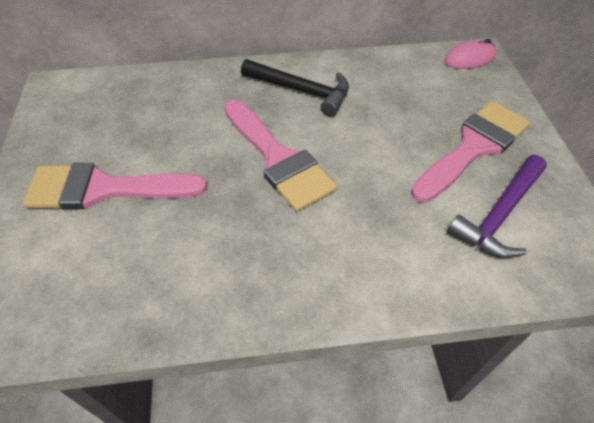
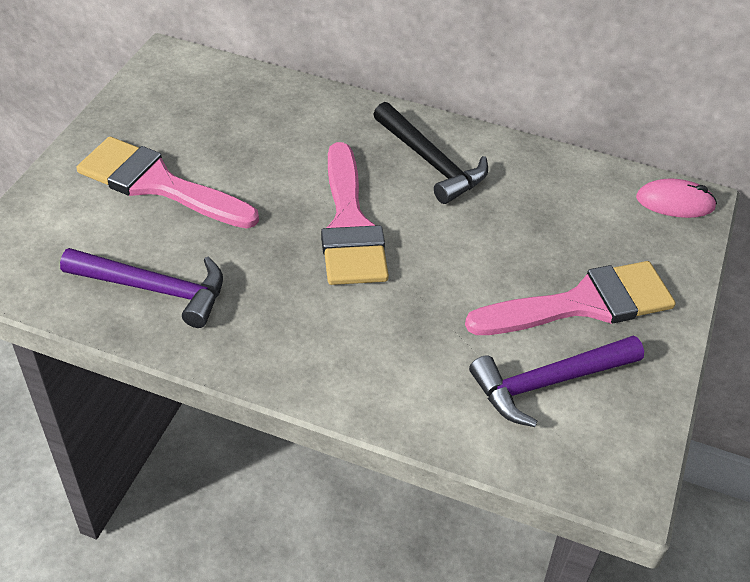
camera: 25 degrees right, 5 degrees down
(157, 281) = (155, 289): none -> purple hammer

